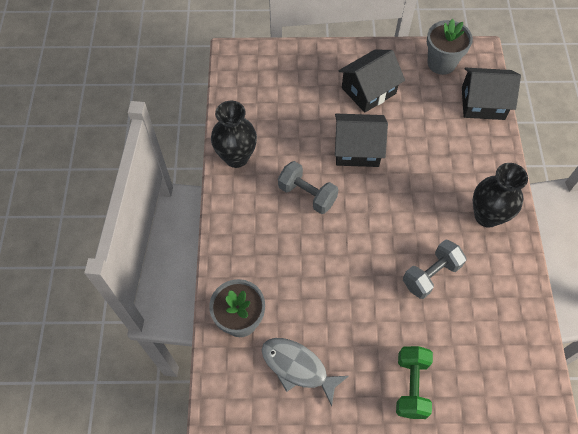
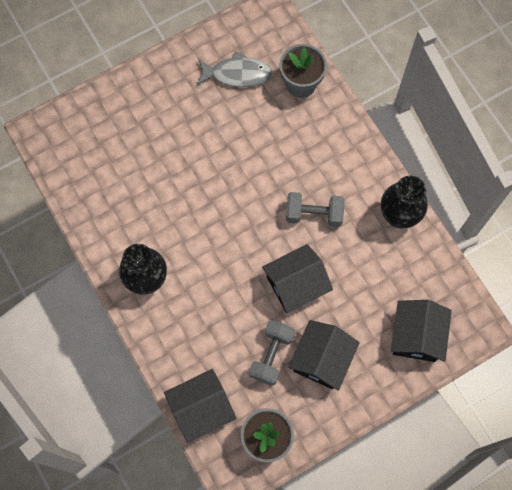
camera: 150 degrees right, 10 degrees up
(285, 72) = (416, 336): none -> black house
(411, 386) = (147, 105): green dumbbell -> none
(431, 275) = (172, 198): grey dumbbell -> grey dumbbell (271, 355)

